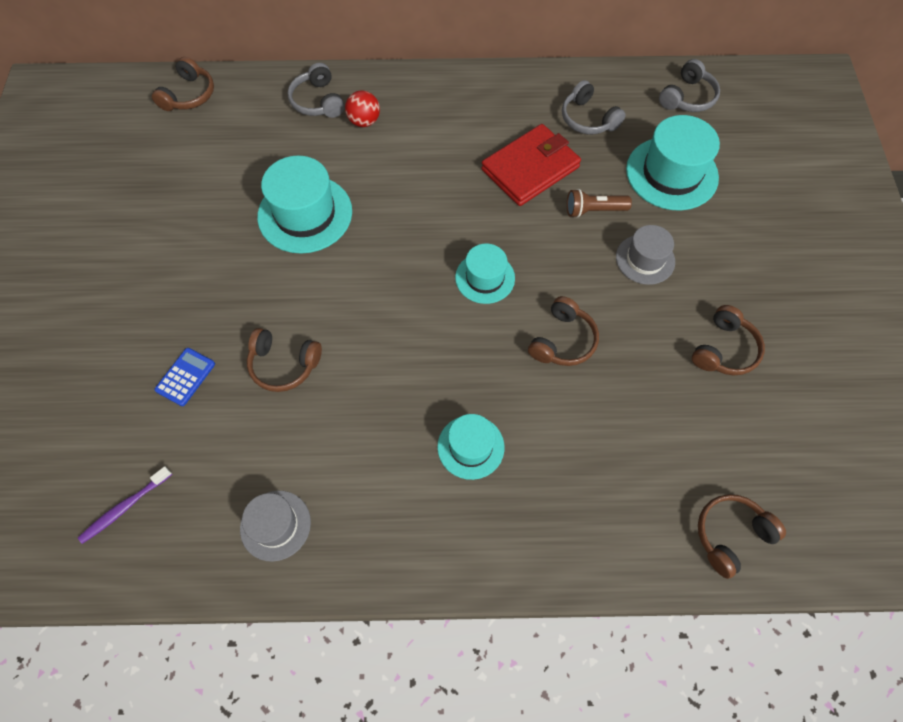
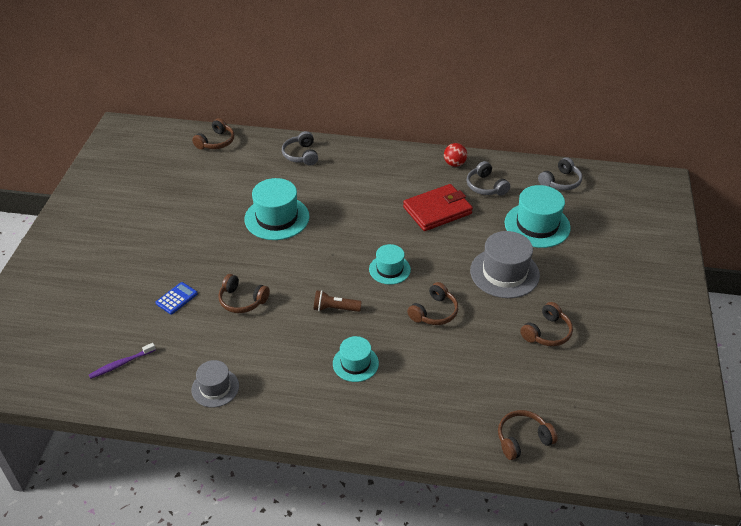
camera: 10 degrees right, 20 degrees down
(364, 121) = (329, 170): red ball -> red ball (454, 164)
(594, 210) = (475, 240): brown flashlight -> brown flashlight (335, 308)
(645, 259) = (504, 273): grey hat -> grey hat, size x1.65

